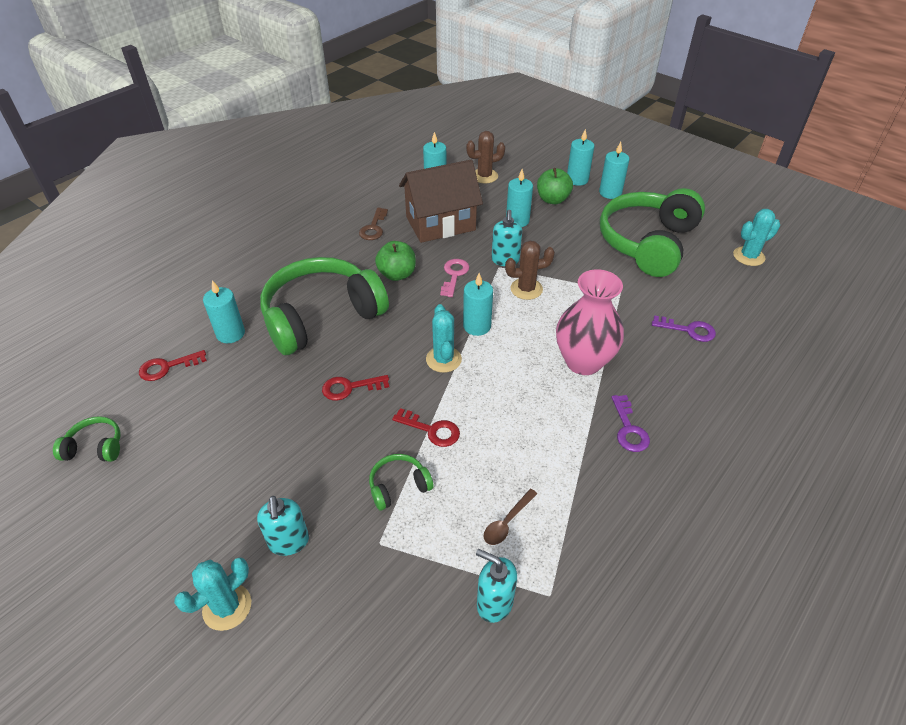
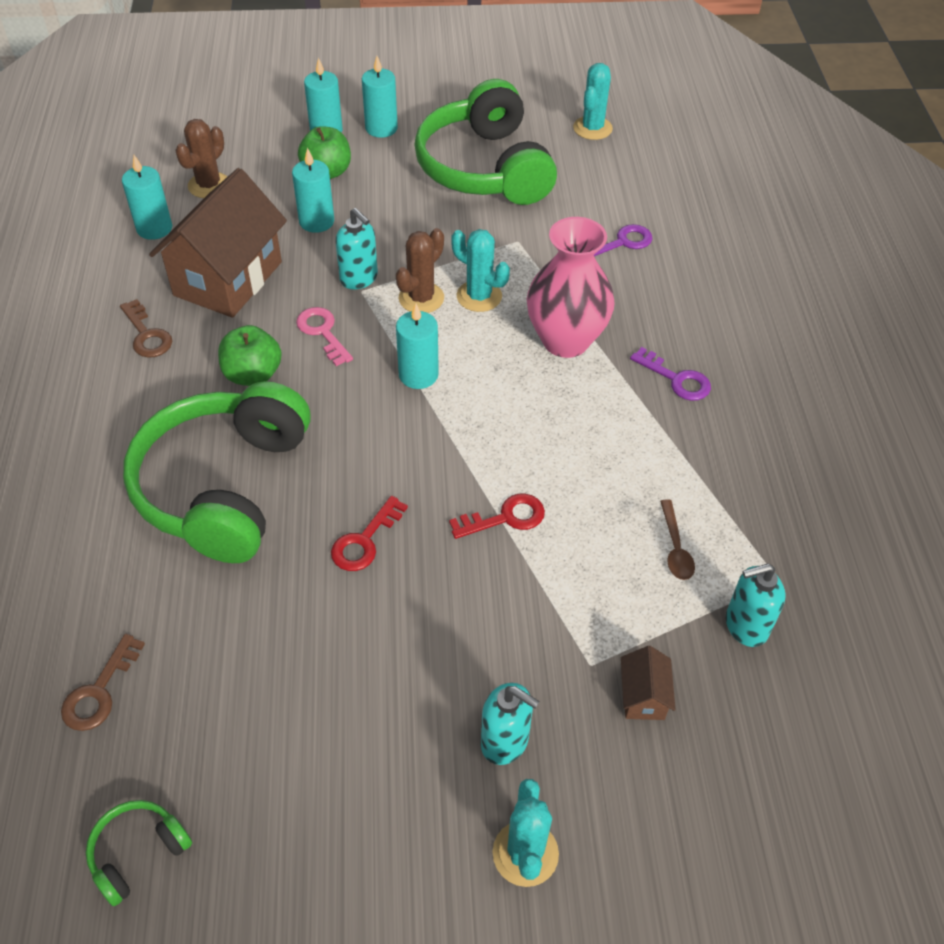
camera: 45 degrees left, 5 degrees up
(167, 367) = (99, 691): red key -> brown key
(230, 333) = (130, 590): turquoise candle -> none
(385, 586) = (643, 696): none -> brown house
(399, 486) = (542, 598): green headphones -> none
(443, 359) = (427, 436): turquoise cactus -> turquoise cactus (479, 296)

